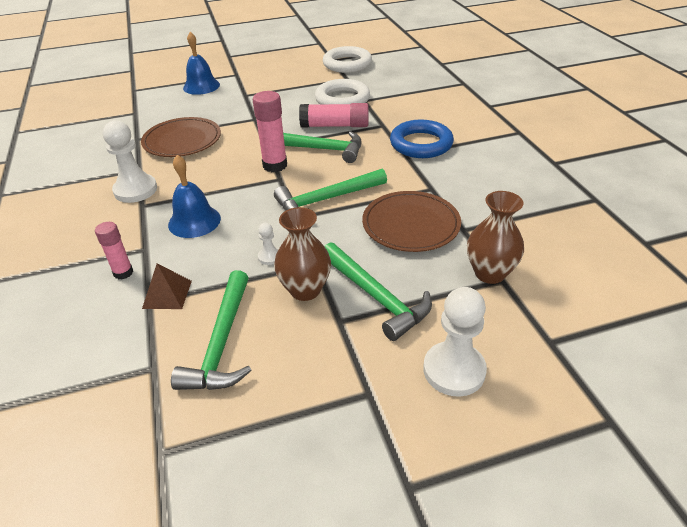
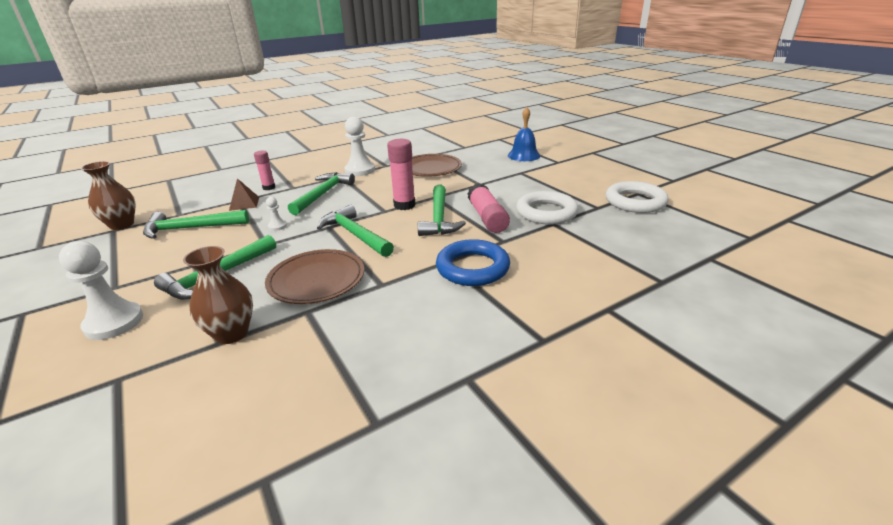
camera: 75 degrees right, 10 degrees down
(194, 221) = (323, 194): blue bell -> green hammer
(305, 290) = (235, 246): brown vase -> brown vase (122, 225)

